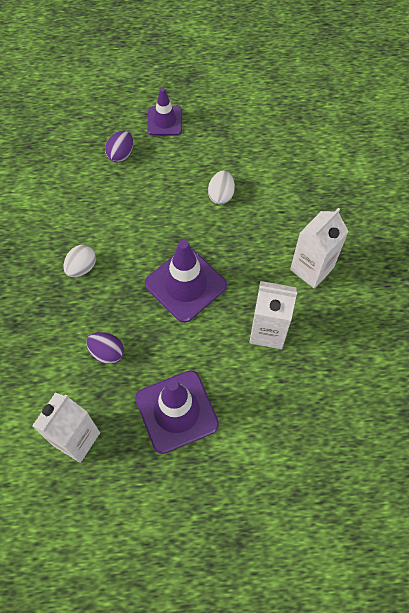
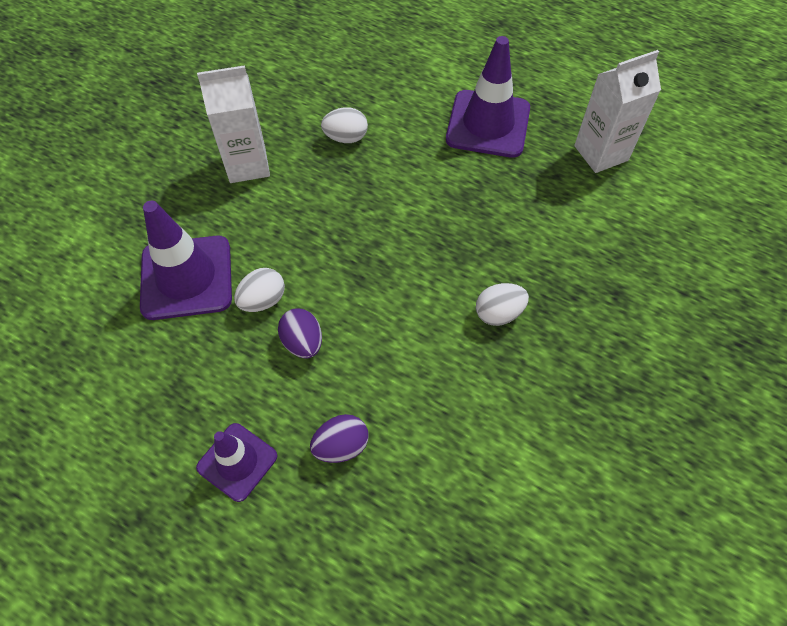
camera: 145 degrees left, 5 degrees down
(107, 352) = (524, 207): purple egg -> purple egg (303, 342)
(185, 284) = (391, 225): purple traffic cone -> purple traffic cone (186, 277)
(268, 331) = (346, 138): white carton -> white egg

